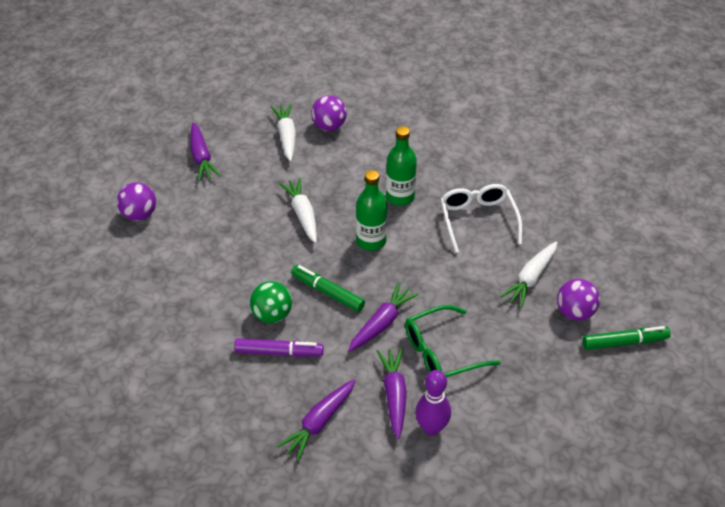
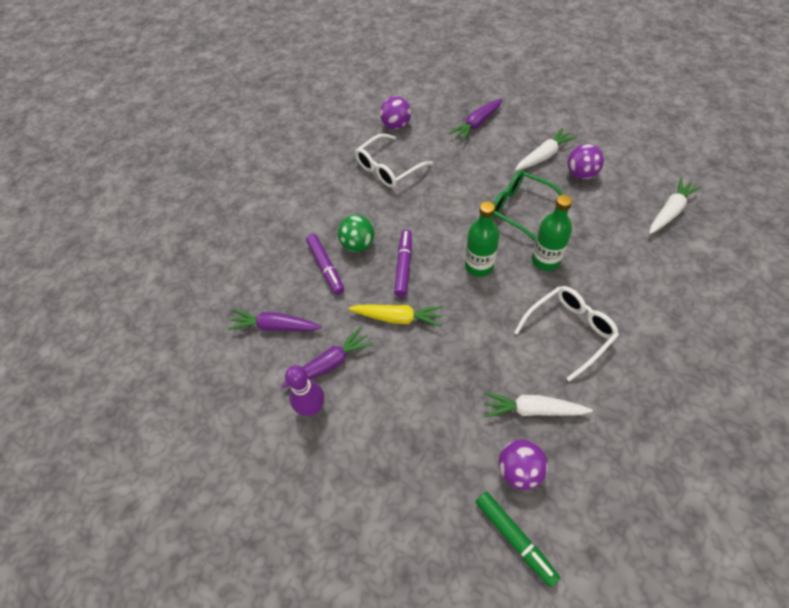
camera: 65 degrees right, 10 degrees up
(194, 248) = (388, 168): none -> white glasses
(302, 214) = (471, 209): white carrot -> white carrot (670, 211)
(327, 292) = (403, 266): green marker -> purple marker
(382, 323) = (398, 318): purple carrot -> yellow carrot
(442, 352) = (395, 377): green glasses -> green glasses (520, 210)

